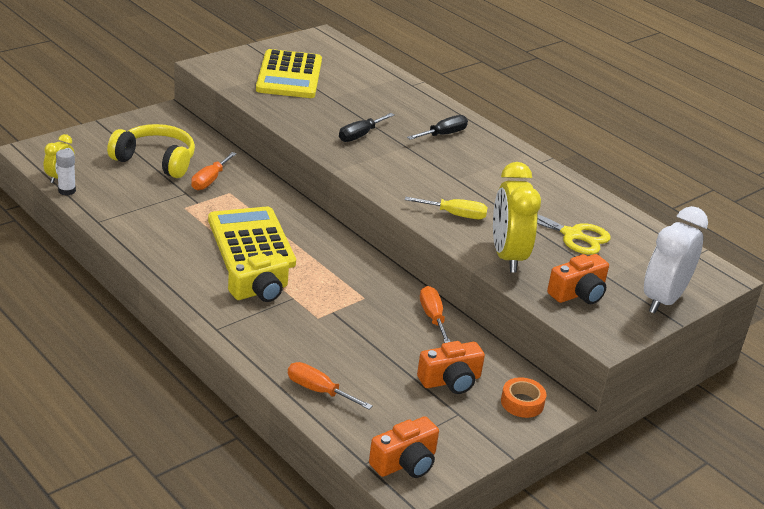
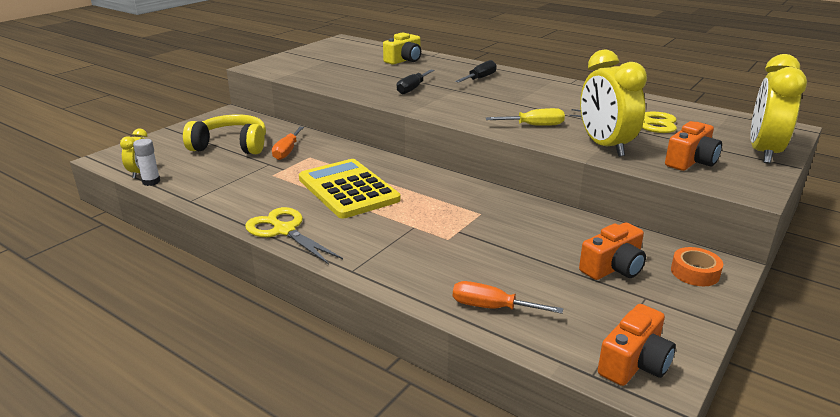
camera: 10 degrees left, 5 degrees down
(173, 275) = (284, 230): none -> yellow scissors
(260, 291) = (379, 228): yellow camera -> yellow camera (404, 60)
(289, 75) = (329, 63): yellow calculator -> none
(433, 317) = (553, 217): orange screwdriver -> none
(663, 300) = (763, 152): white clock -> yellow clock

